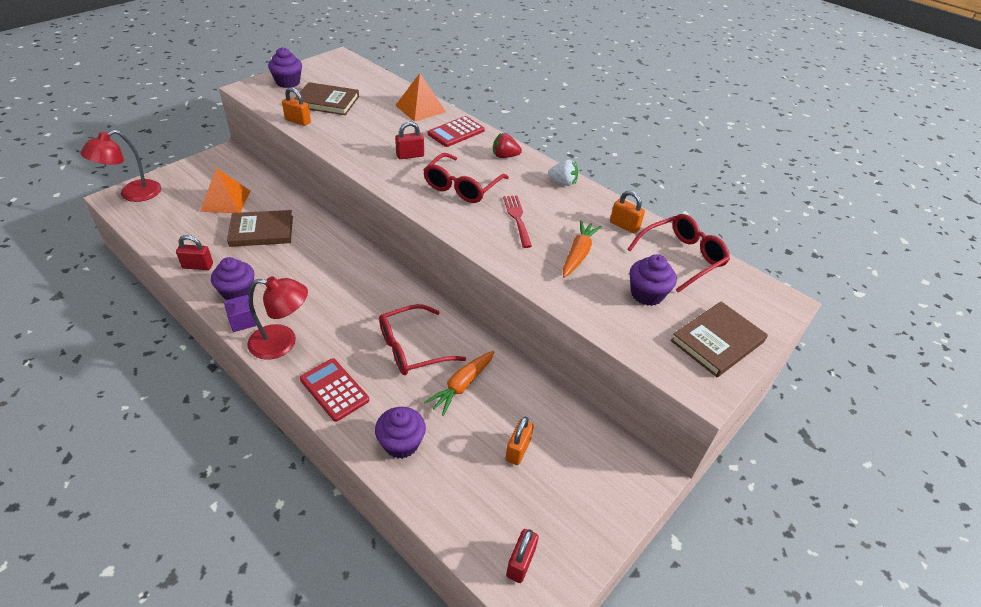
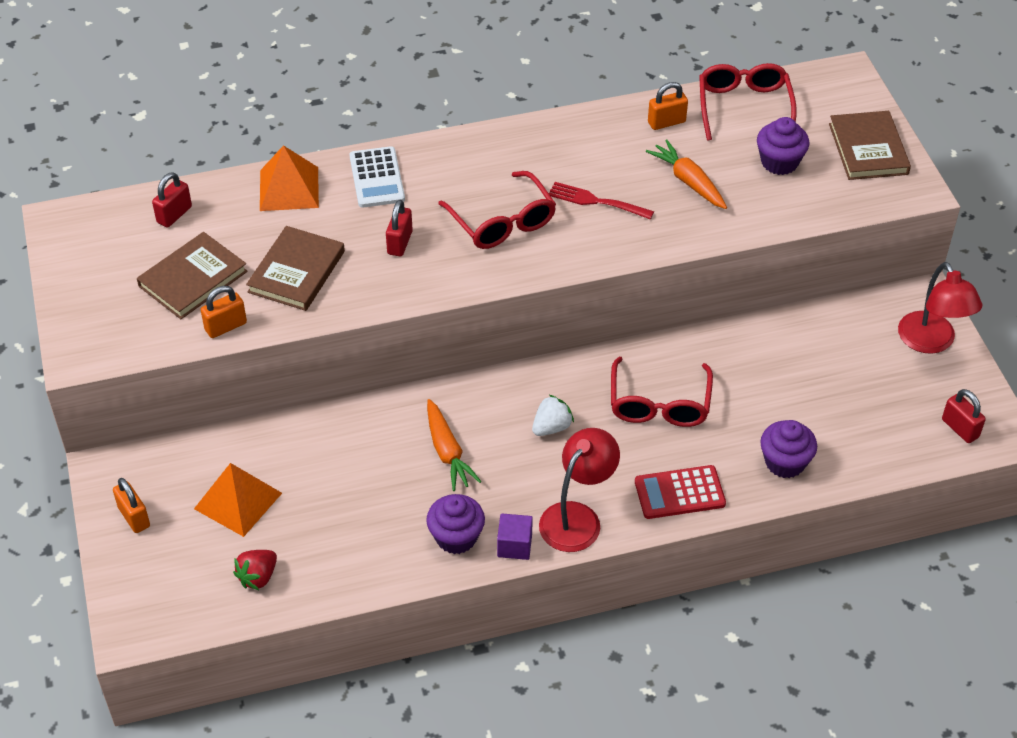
camera: 55 degrees left, 5 degrees up
(133, 194) = (138, 608): red lamp -> red lamp (931, 342)
(198, 266) = (372, 566): red padlock -> red padlock (174, 215)
(261, 231) = (342, 479): brown book -> brown book (296, 272)
(288, 82) = (97, 304): purple cupcake -> none
(456, 132) = (377, 178): red calculator -> white calculator
(462, 385) = (738, 383): orange carrot -> orange carrot (447, 451)
(505, 156) = (465, 156): red strawberry -> red strawberry (258, 577)
(518, 450) = (844, 376): orange padlock -> orange padlock (134, 517)
(563, 182) = (555, 131): white strawberry -> white strawberry (551, 427)

